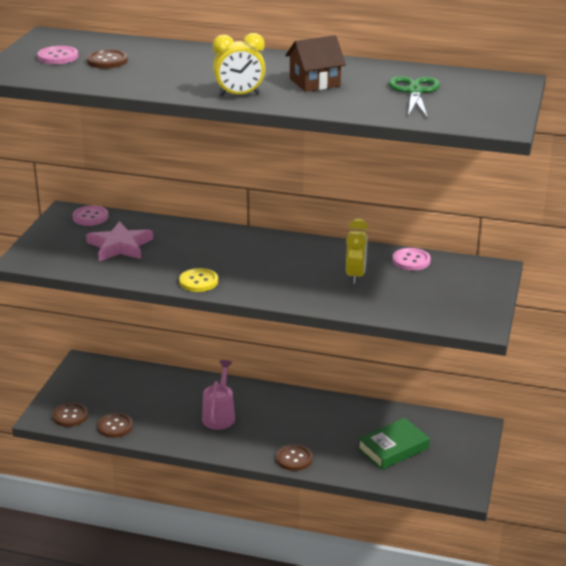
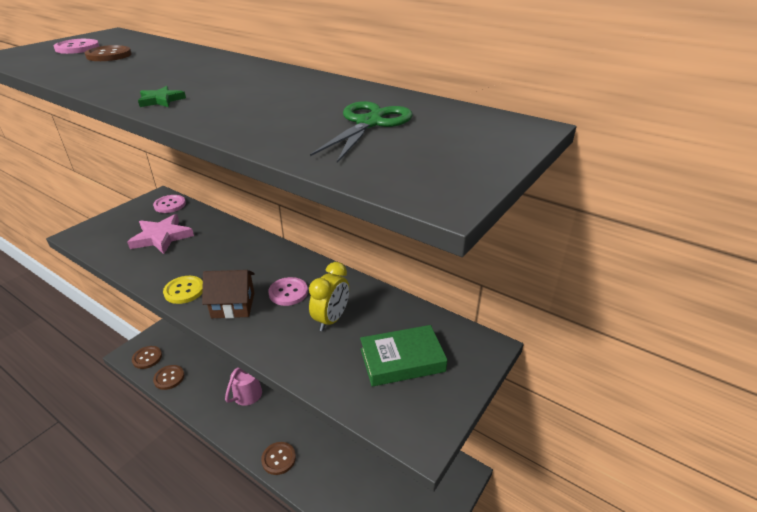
camera: 20 degrees right, 5 degrees up
(239, 95) = (161, 100): yellow clock -> green star
(314, 82) = (266, 97): brown house -> brown house (233, 305)
(393, 448) = (370, 475): green book -> green book (402, 360)
(411, 260) = (400, 313): pink button -> pink button (288, 292)

